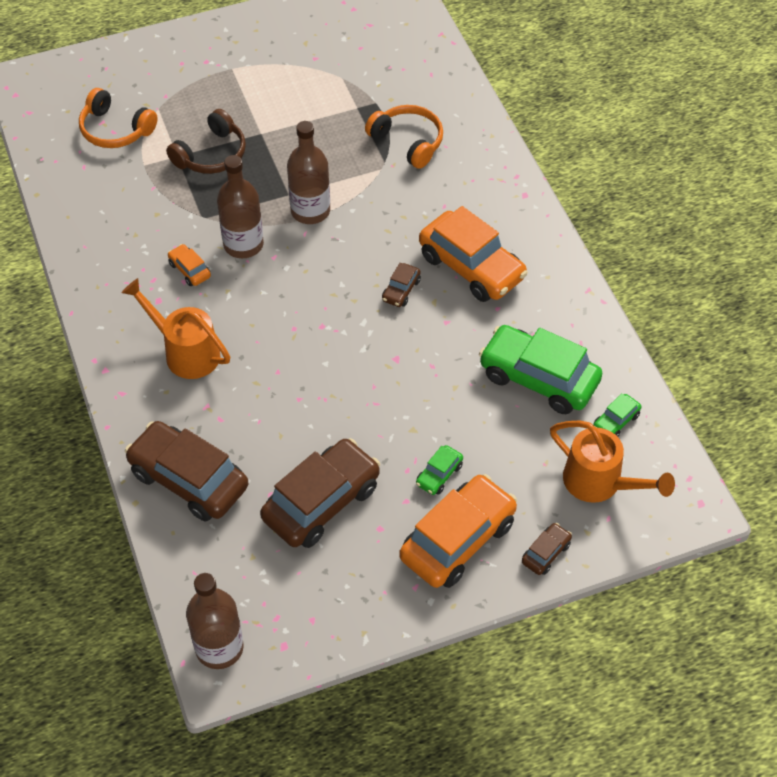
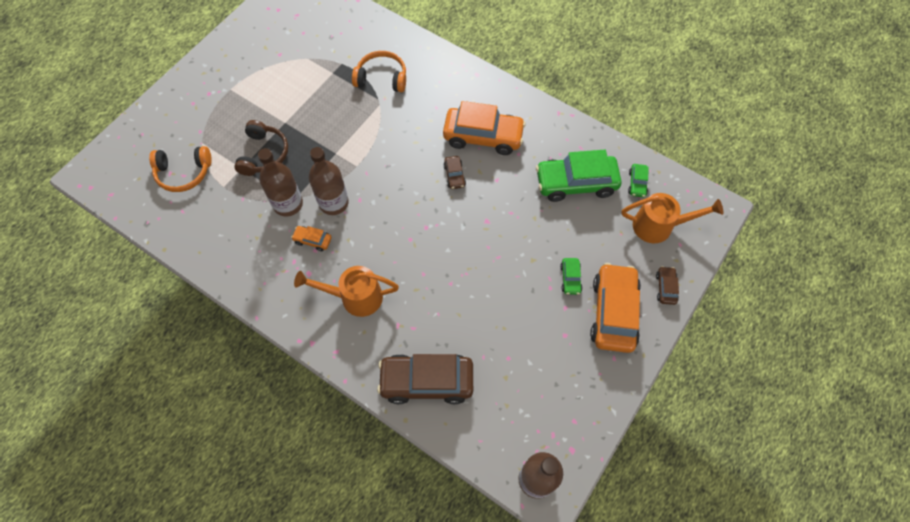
camera: 35 degrees left, 10 degrees up
(310, 211) = (358, 156): brown bottle -> brown bottle (288, 204)
(321, 502) = (518, 341): brown car -> none

